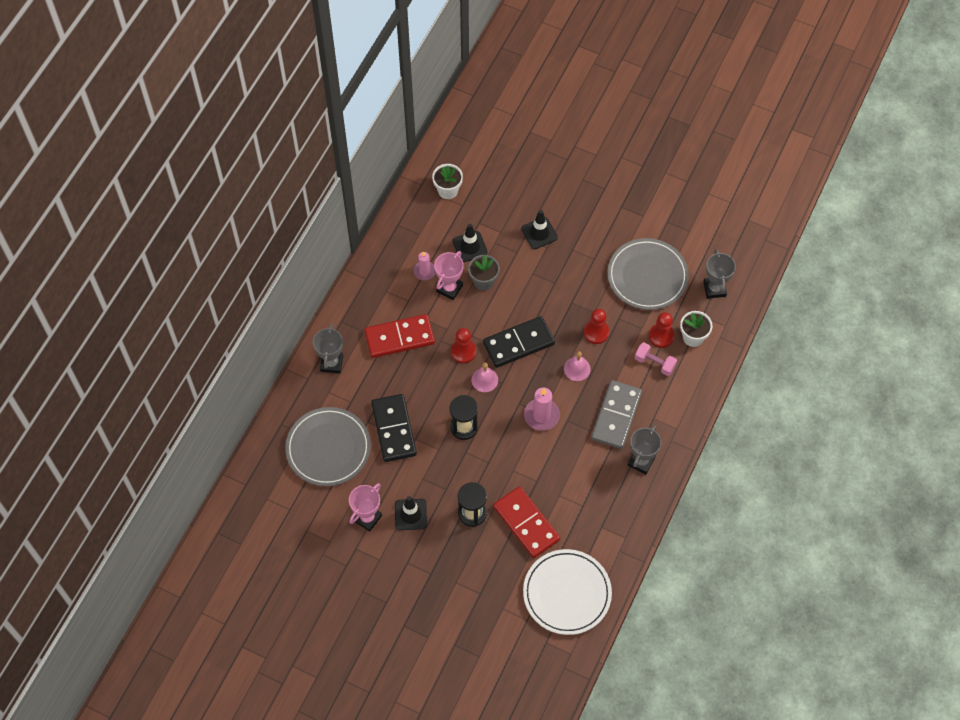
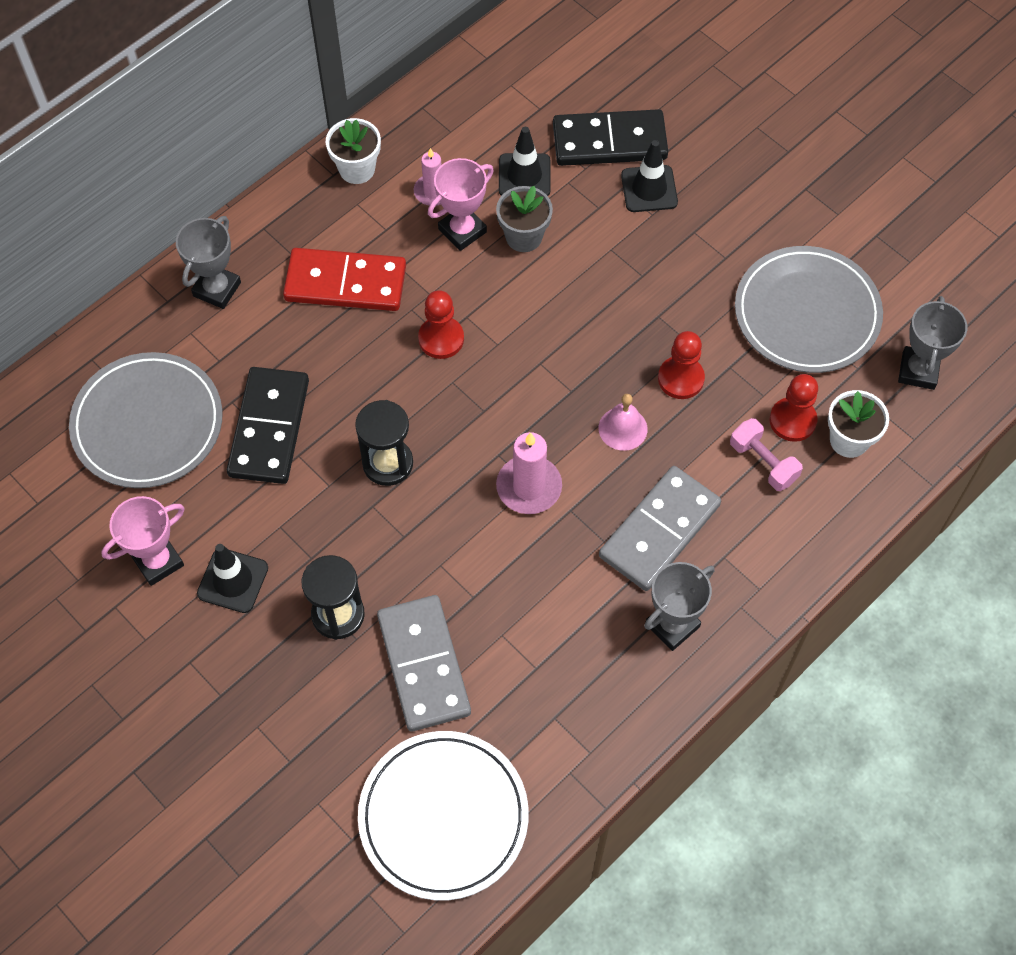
camera: 20 degrees right, 0 degrees up
(448, 190) = (526, 79): white flower pot -> white flower pot (357, 169)
(484, 380) = (457, 396): pink bell -> none
(518, 343) = (540, 355): black domino -> black domino (609, 142)
(526, 523) = (424, 665): red domino -> grey domino

